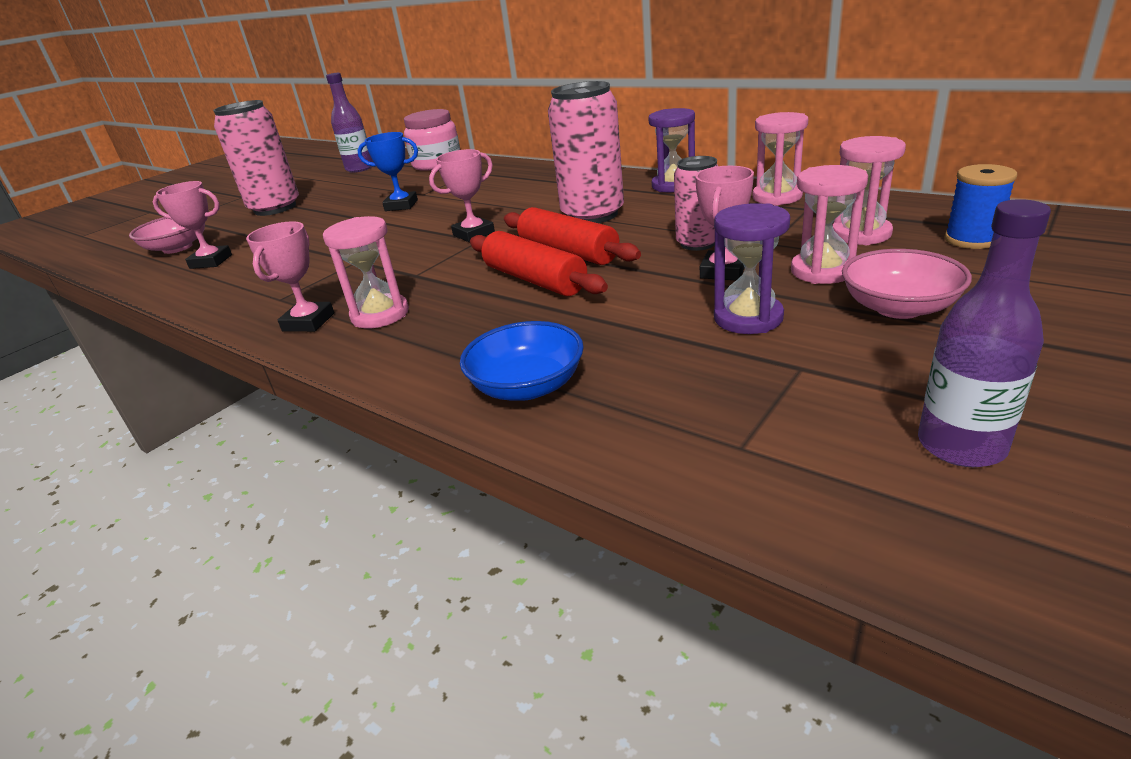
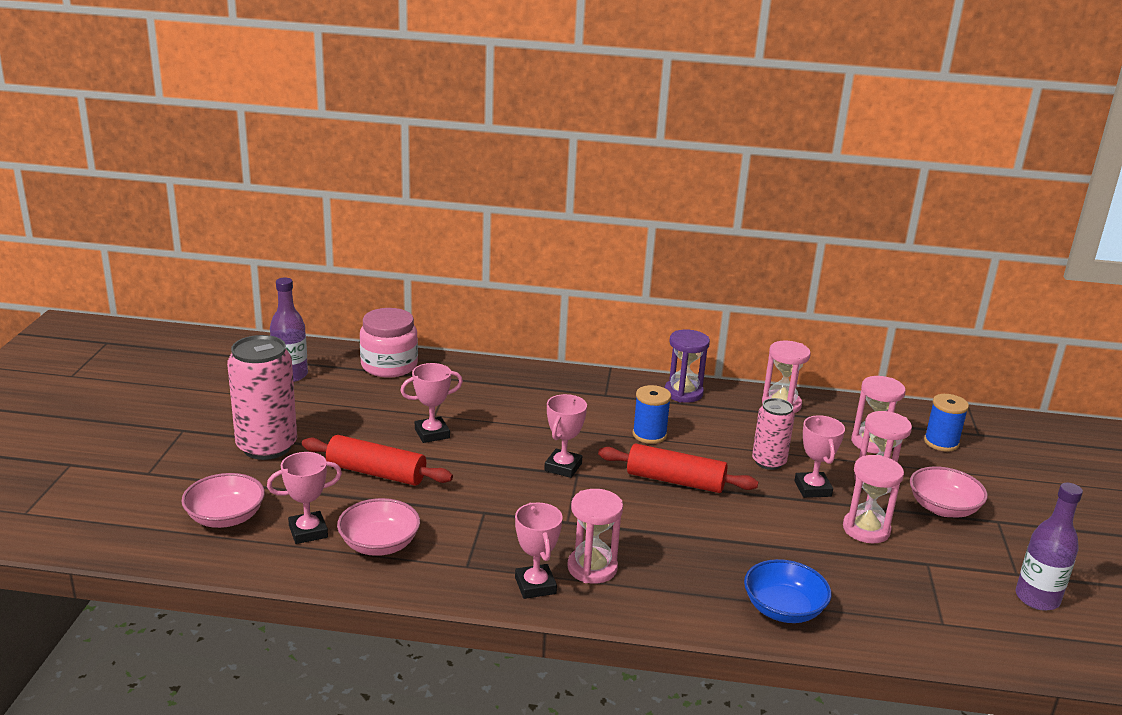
camera: 35 degrees left, 5 degrees down
(242, 275) = (379, 544): none -> pink bowl
(401, 205) = (432, 433): blue trophy -> pink trophy
(534, 280) = (681, 514): red rolling pin -> red rolling pin (376, 473)
(592, 215) = (649, 435): pink can -> blue spool
(748, 318) = (866, 529): purple hourglass -> pink hourglass

